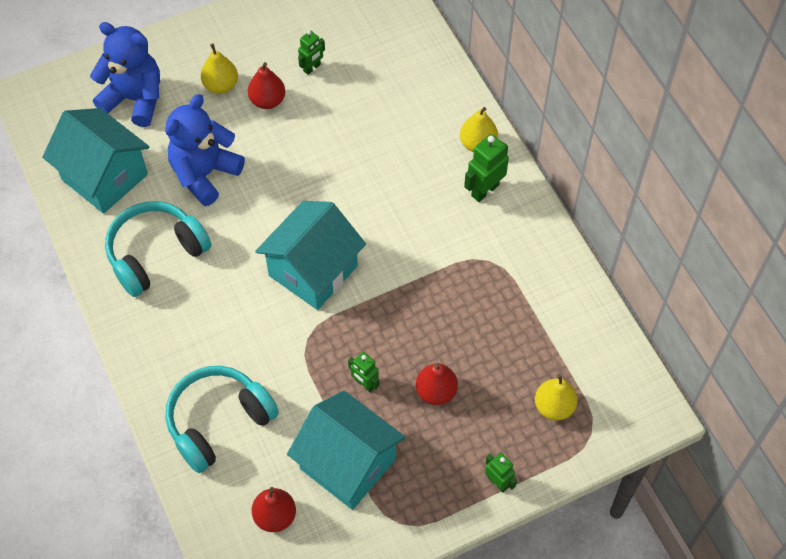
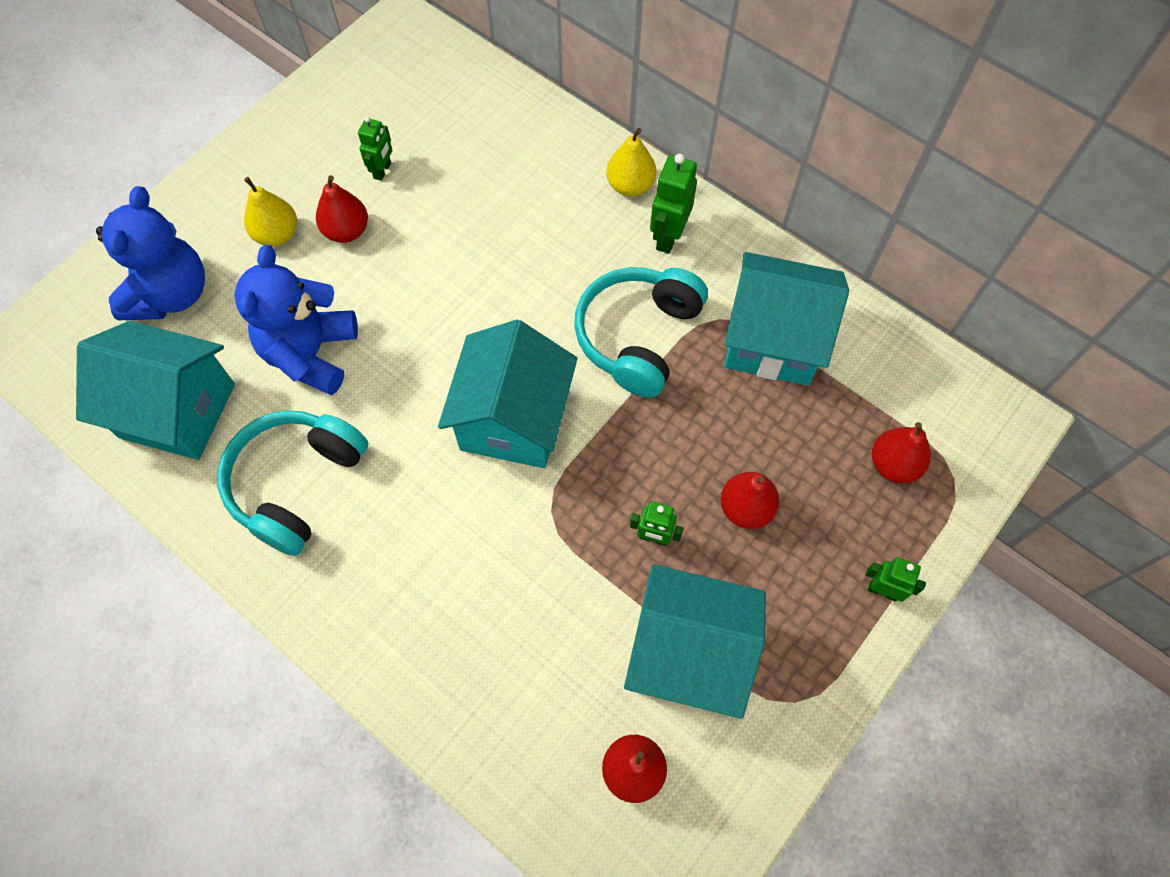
camera: 25 degrees left, 5 degrees up
(135, 99) = (171, 294): blue teddy bear -> blue teddy bear turned 105 degrees clockwise
(218, 421) = (492, 674): turquoise headphones -> turquoise headphones (638, 336)
(518, 290) = (773, 340): none -> turquoise house
(554, 406) = (893, 464): yellow pear -> red pear

